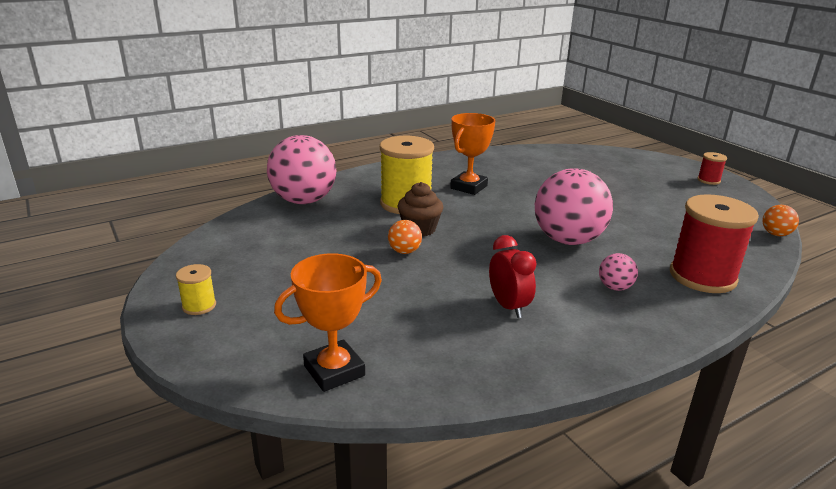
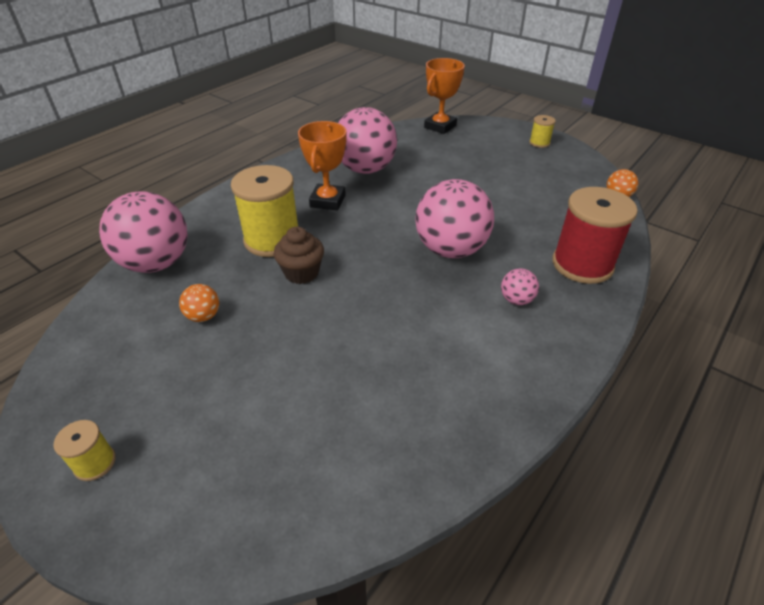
camera: 20 degrees left, 15 degrees up
(334, 371) = (295, 507): orange trophy -> orange trophy (440, 126)
(404, 251) = (299, 309): orange ball -> orange ball (203, 316)
(508, 306) = (432, 355): red clock -> none
(516, 172) = (366, 169): none -> pink ball
(708, 180) = (539, 143): red spool -> yellow spool

